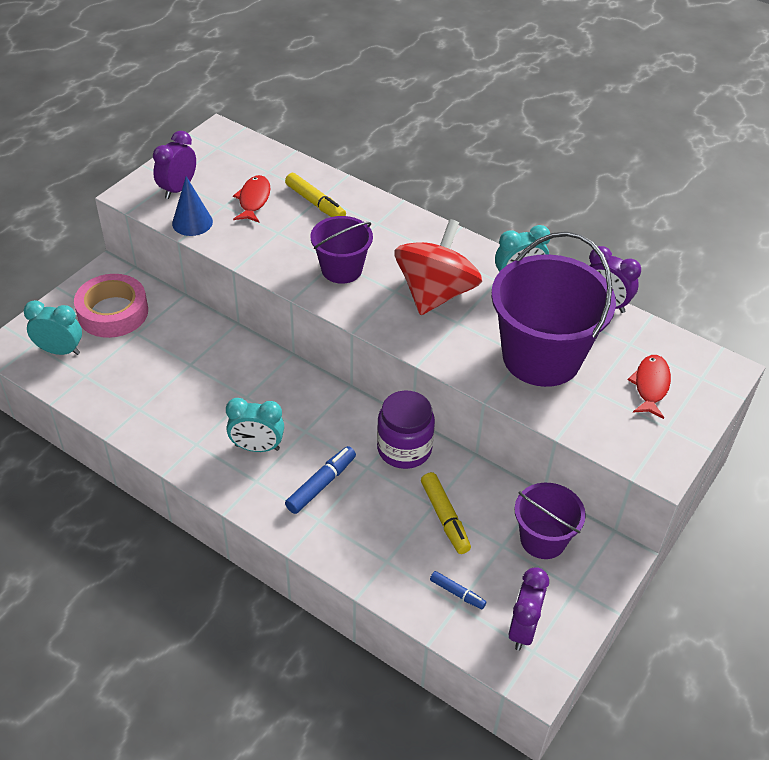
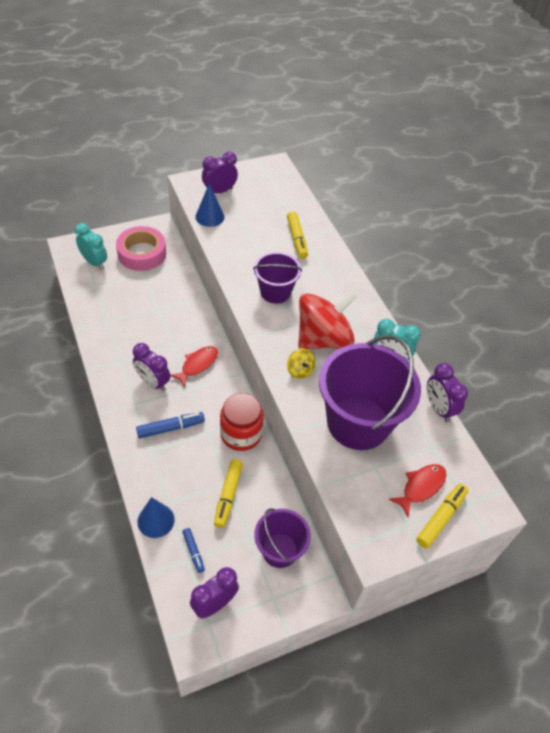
camera: 30 degrees right, 5 degrees up
(253, 200) = (259, 219): red fish -> red fish (197, 365)
(257, 447) = (153, 382): turquoise clock -> purple clock
(389, 587) = (156, 520): none -> blue cone
(404, 449) = (241, 434): purple jar -> red jar
(439, 337) = (300, 370): none -> yellow spinning top
(691, 404) = (440, 518): none -> yellow marker

